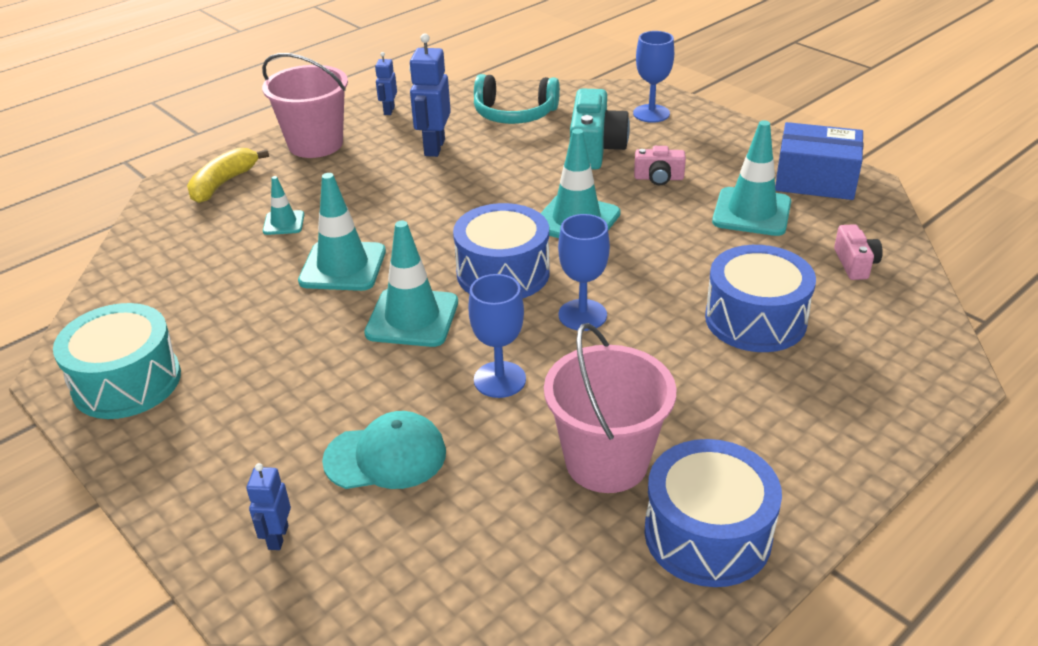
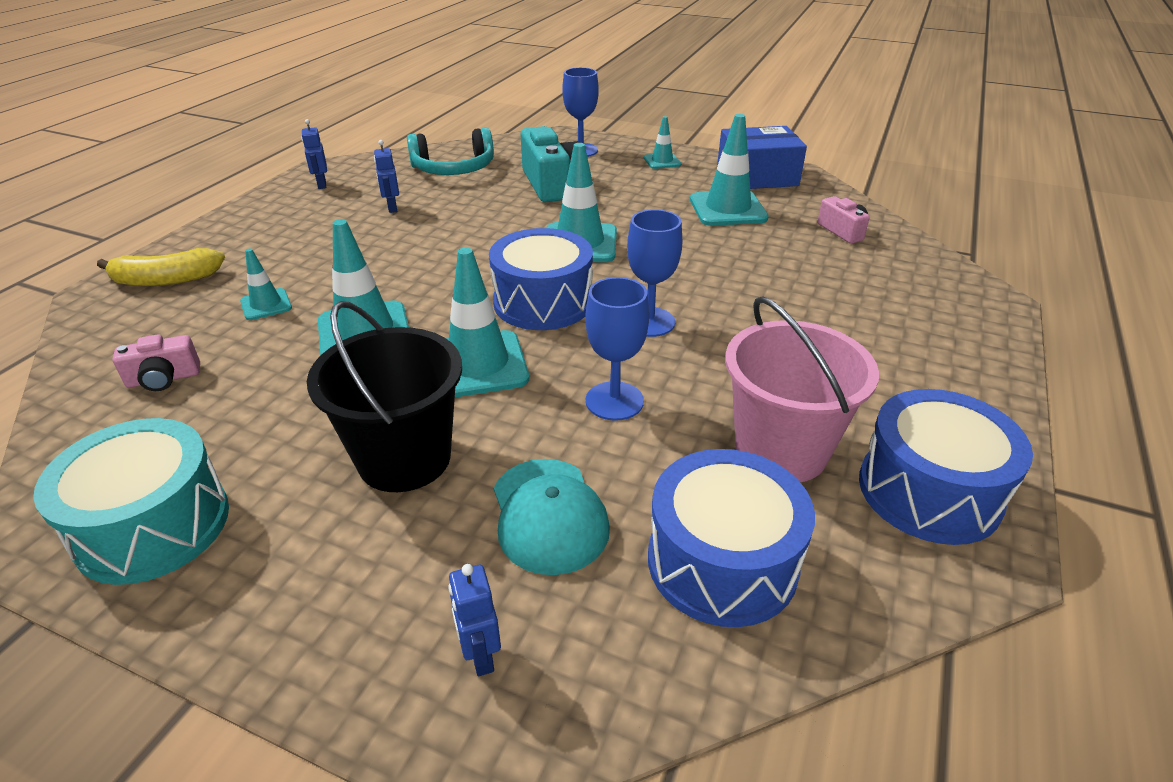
camera: 25 degrees left, 0 degrees up
(223, 183) = (166, 280): yellow banana -> yellow banana turned 105 degrees counterclockwise
(311, 381) = (404, 458): none -> black bucket
(315, 144) = (257, 225): pink bucket -> none
(386, 456) = (549, 515): turquoise cap -> turquoise cap turned 105 degrees clockwise
(434, 147) = (392, 208): blue robot -> blue robot, size x0.56
(658, 178) = (627, 197): pink camera -> pink camera (164, 379)
(726, 142) = (662, 161): none -> turquoise traffic cone
(755, 319) = (803, 291): blue drum -> blue drum (722, 562)

